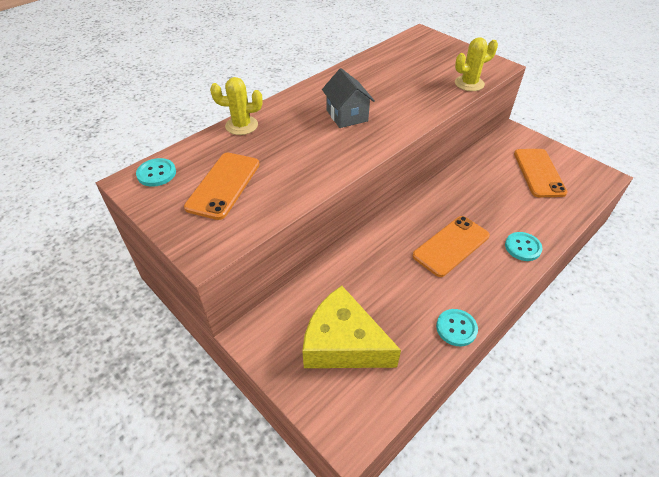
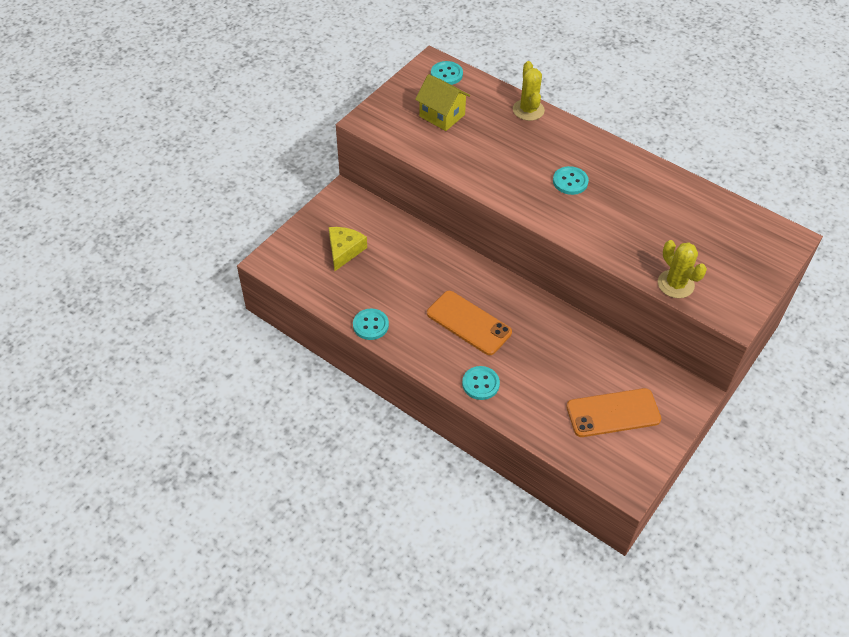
camera: 80 degrees right, 5 degrees up
(223, 185) = (442, 115): orange phone -> yellow house
(343, 343) = (344, 250): yellow cheese -> yellow cheese, size x0.59
(347, 115) = (570, 181): grey house -> turquoise button

